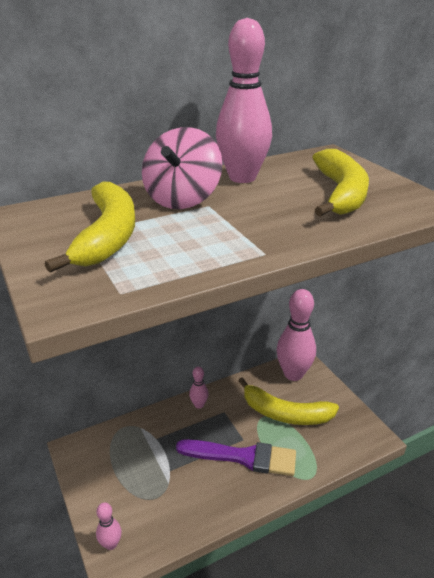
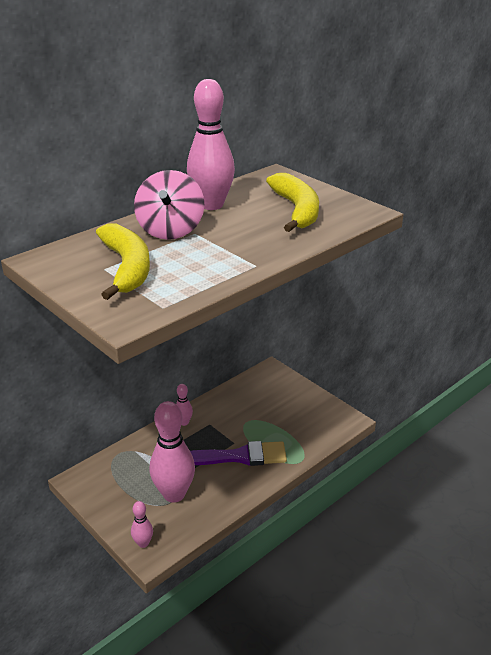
camera: 15 degrees left, 0 degrees up
(285, 413) = (265, 415): yellow banana -> none
(293, 374) = (264, 381): pink bowling pin -> pink bowling pin (174, 494)

